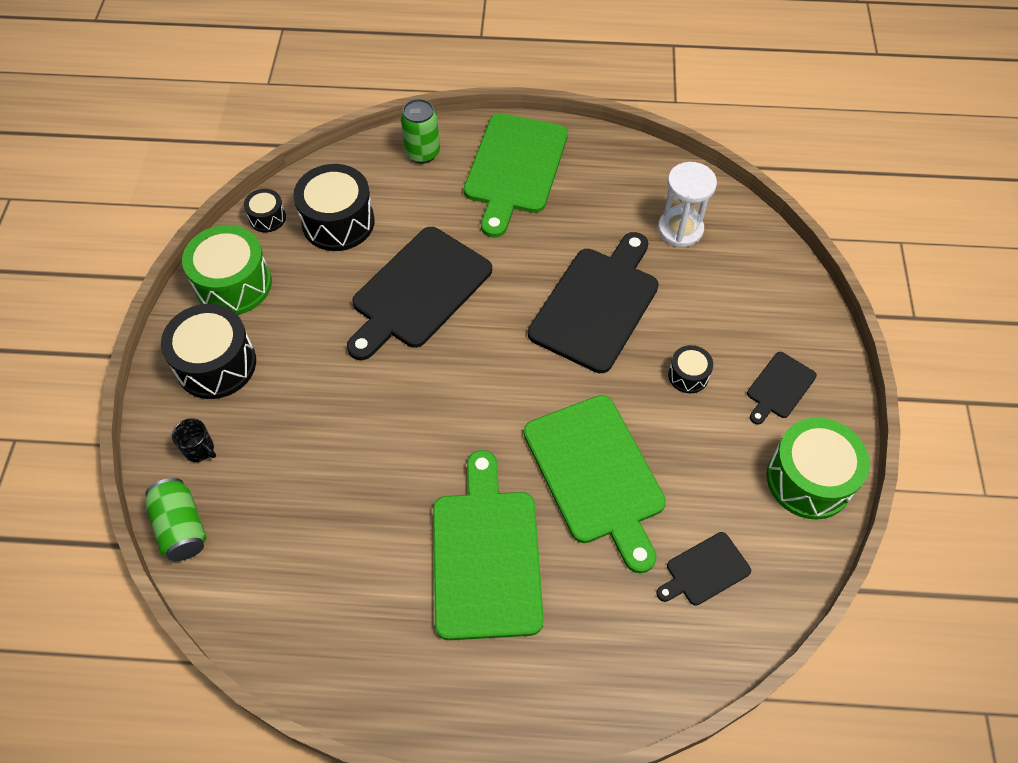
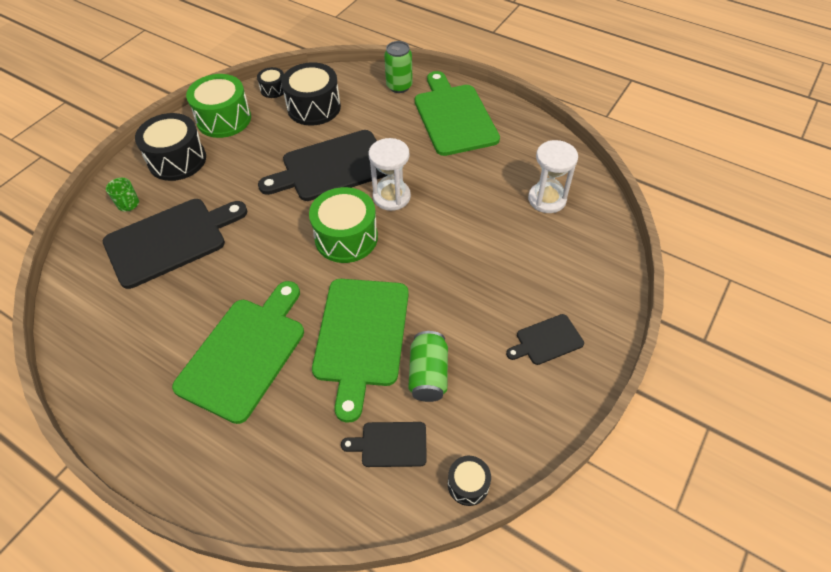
camera: 30 degrees right, 5 degrees down
(181, 527) = (82, 244): green can -> green can (428, 375)
(199, 449) = (128, 204): black mug -> green mug
(514, 168) = (454, 116): green cutting board -> green cutting board turned 120 degrees clockwise
(514, 298) = (391, 197): none -> white hourglass
(597, 305) = (447, 224): black cutting board -> black cutting board (170, 240)
(688, 375) = (480, 300): black drum -> black drum (468, 484)
(809, 479) = (522, 419): green drum -> green drum (346, 237)

